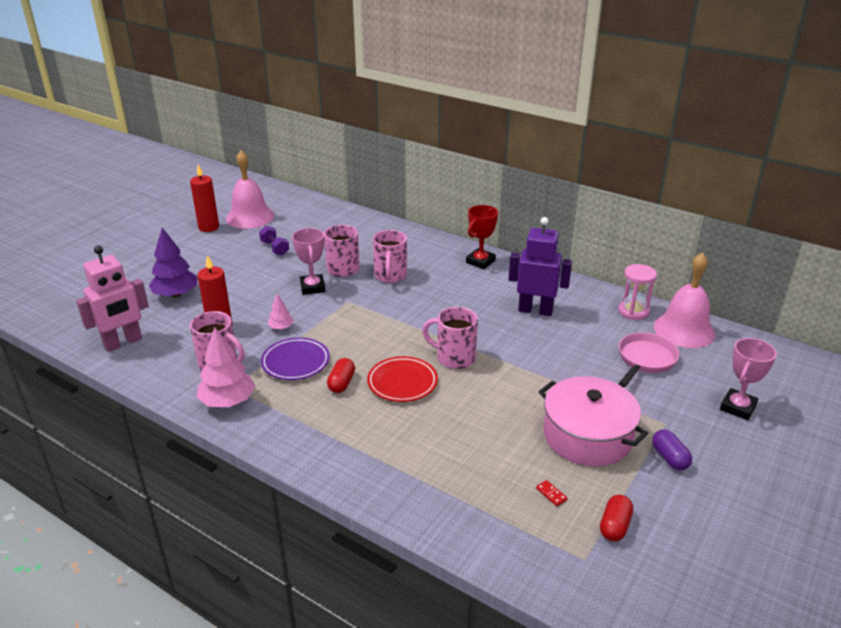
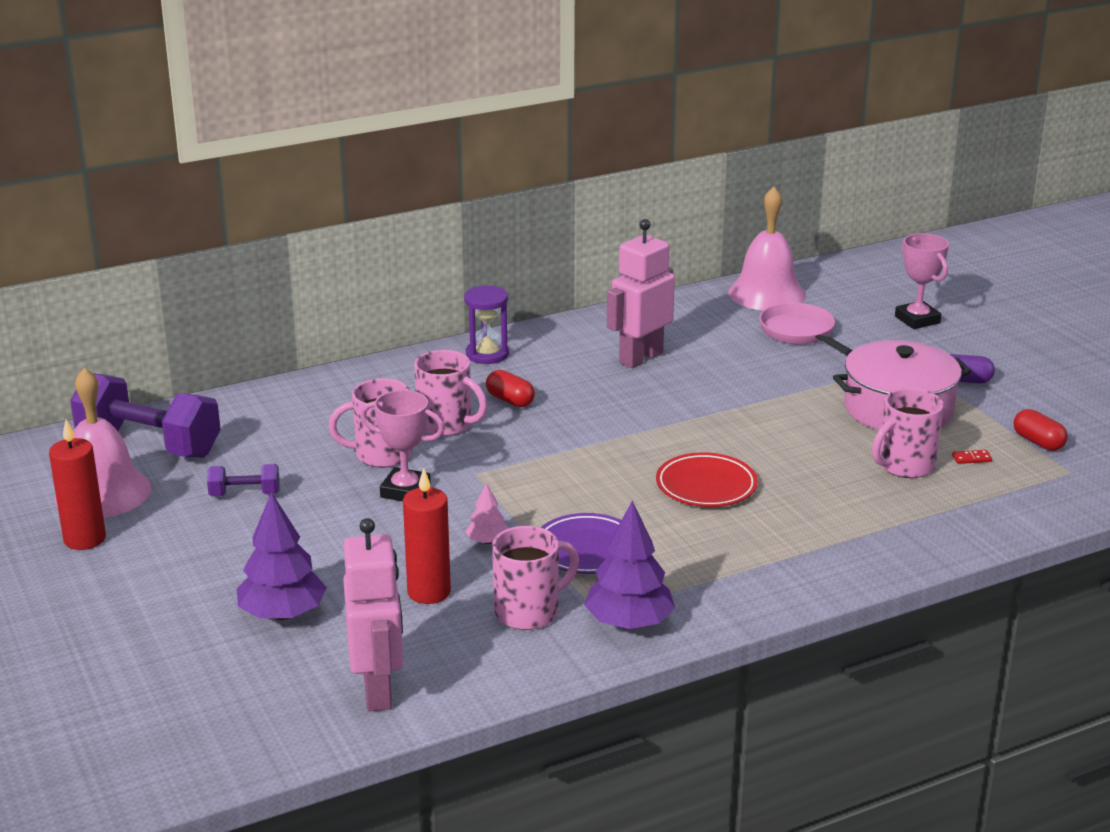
camera: 60 degrees left, 5 degrees down
(228, 401) = (629, 623): pink tree -> purple tree
(299, 211) = (149, 445): none -> purple dumbbell
(341, 383) = (668, 528): red capsule -> red capsule (510, 400)
(454, 358) = (687, 438): pink mug -> pink mug (904, 466)
(480, 261) = (487, 354): red trophy -> purple hourglass
(535, 310) = (640, 358): purple robot -> pink robot
(633, 311) = (704, 305): pink hourglass -> none

